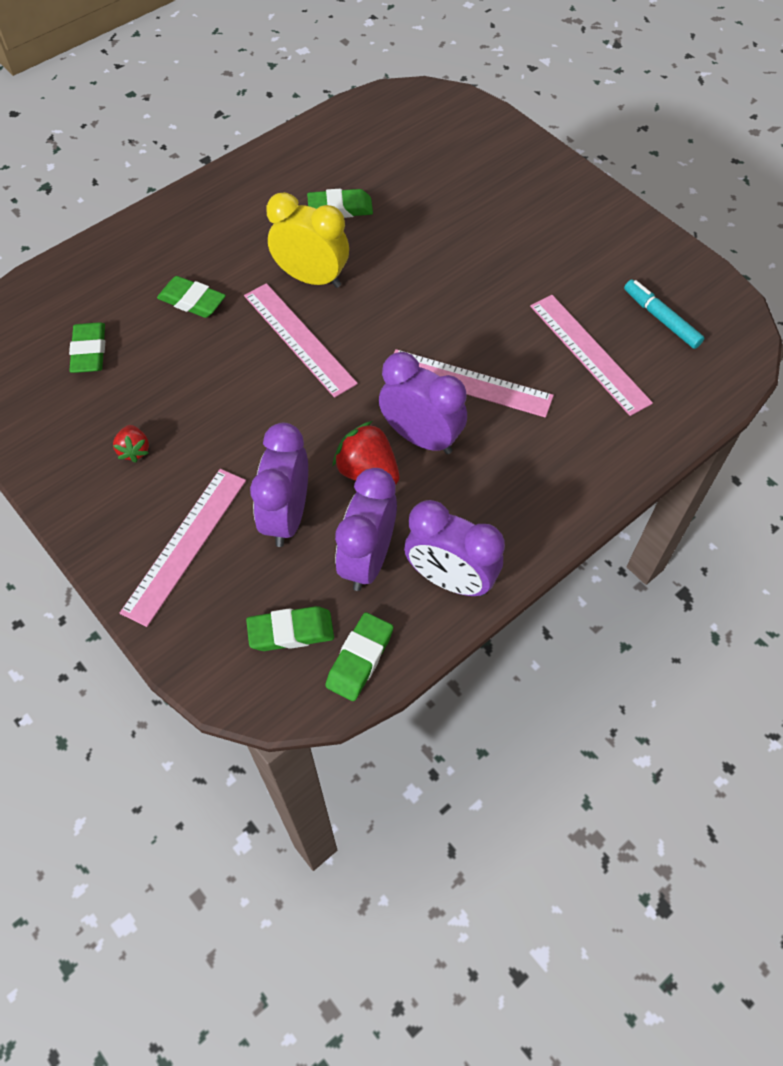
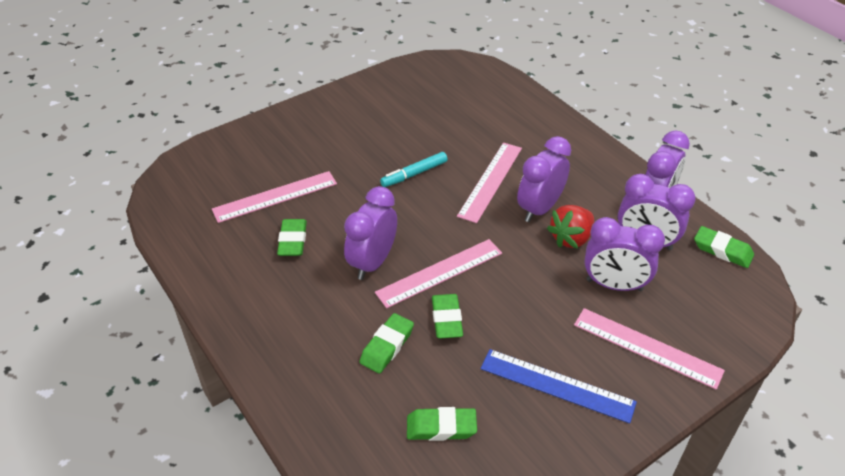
camera: 85 degrees left, 15 degrees down
(134, 450) = (557, 385): red strawberry -> blue ruler
(291, 632) = (710, 285): green eraser -> green eraser (447, 319)
(312, 278) = (372, 262): yellow clock -> purple clock
(589, 353) = (467, 123): pink ruler -> pink ruler (275, 196)
(661, 319) = (440, 90): turquoise marker -> turquoise marker (414, 174)

